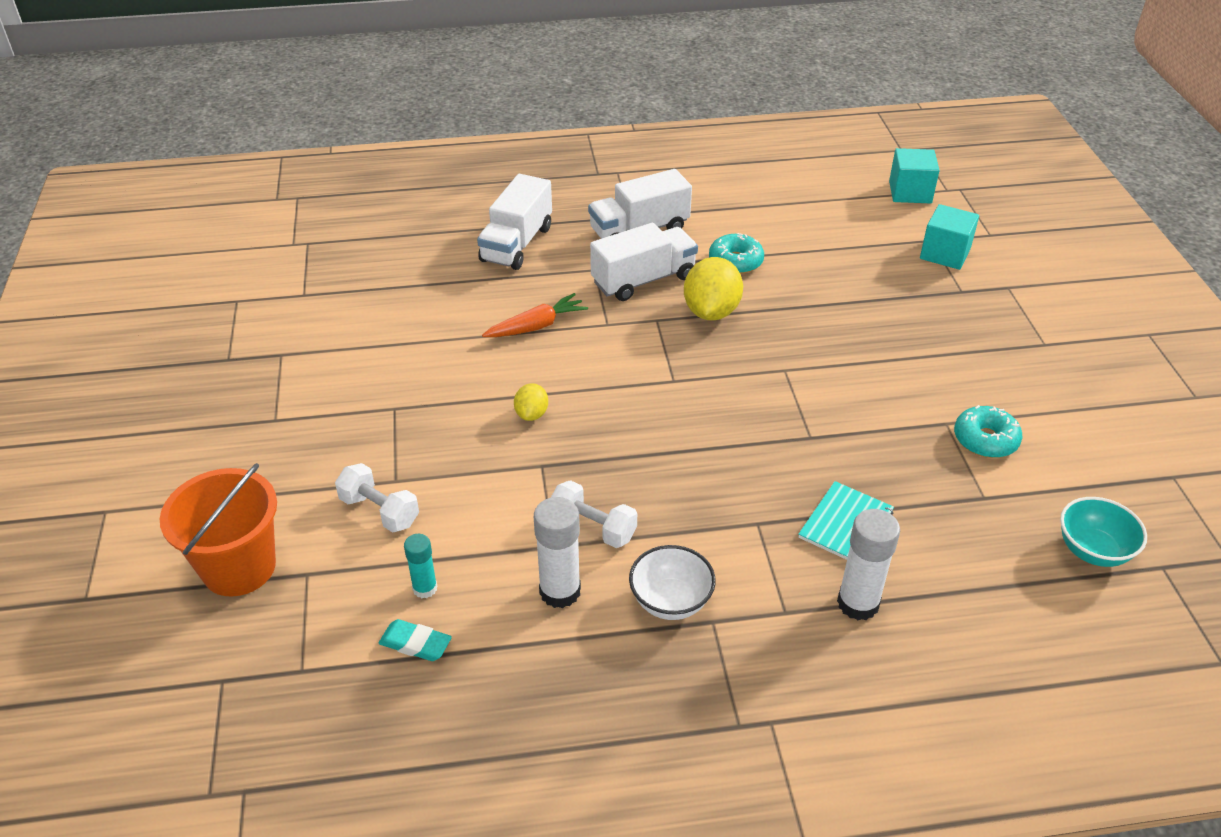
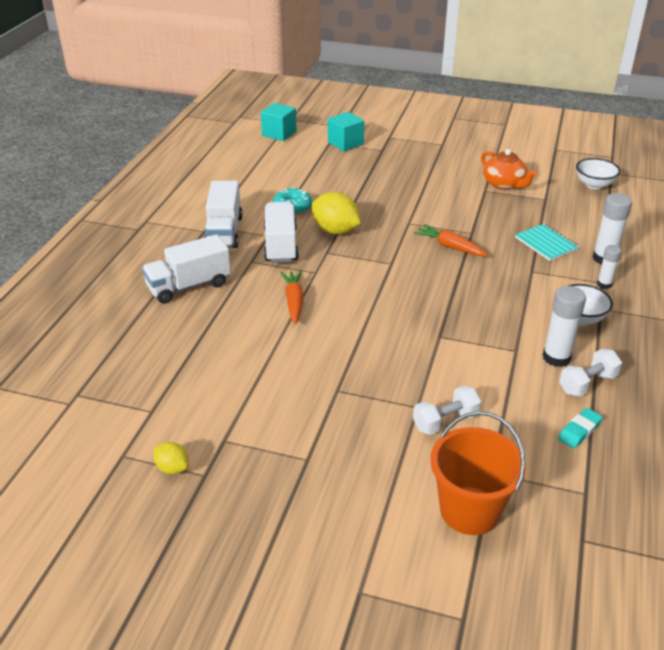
camera: 65 degrees left, 5 degrees down
(425, 588) = (531, 415): turquoise glue stick -> none
(517, 244) = (189, 286): white truck -> white truck turned 105 degrees clockwise
(531, 414) = (386, 327): yellow lemon -> yellow lemon (172, 468)
(593, 527) = (507, 330): white dumbbell -> white dumbbell (587, 383)
(755, 424) = (450, 247): none -> orange carrot
(781, 615) = (604, 284): none -> white glue stick
(985, 440) = (504, 184): turquoise donut -> orange teapot
(1093, 550) = (594, 185): turquoise bowl -> white bowl

